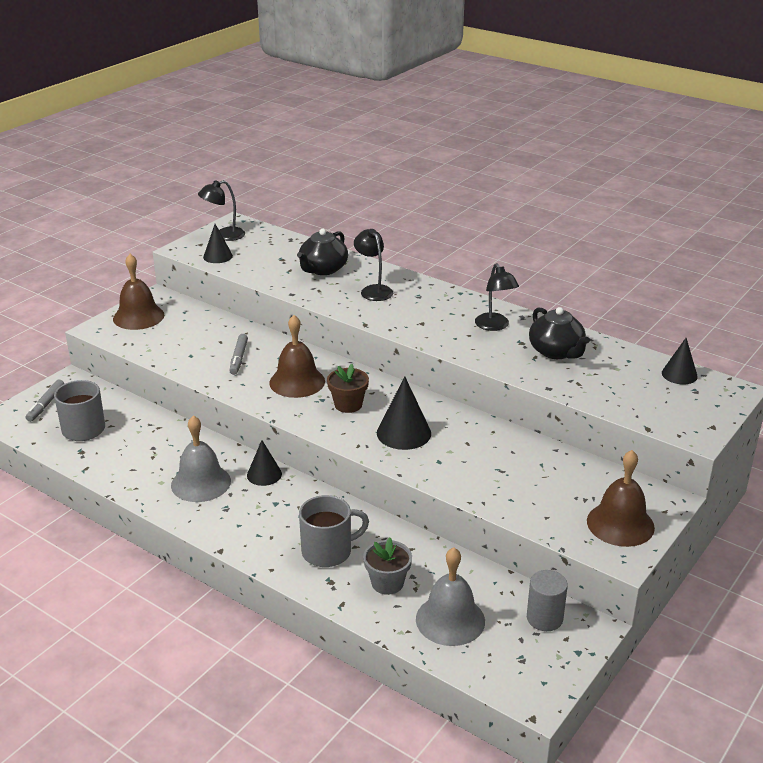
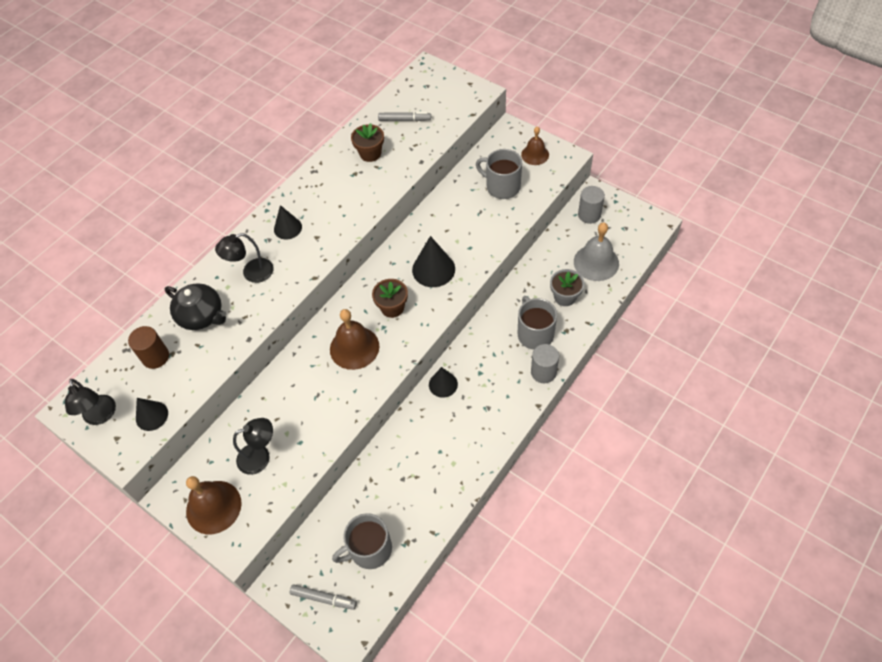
camera: 85 degrees left, 25 degrees up
(201, 483) = (454, 431): grey bell -> none
(238, 358) = (310, 399): grey marker -> grey marker (404, 120)
(267, 557) = (543, 372): none -> grey cylinder
(280, 252) = (155, 357): none -> brown cylinder
(495, 326) = (327, 189): black lamp -> black lamp (260, 456)
(550, 490) = (502, 186): none -> grey mug
(556, 352) = (370, 153): black teapot -> brown flower pot
(620, 524) = (535, 154): brown bell -> brown bell, size x0.64
(679, 374) = (405, 91): black cone -> black cone (288, 228)

